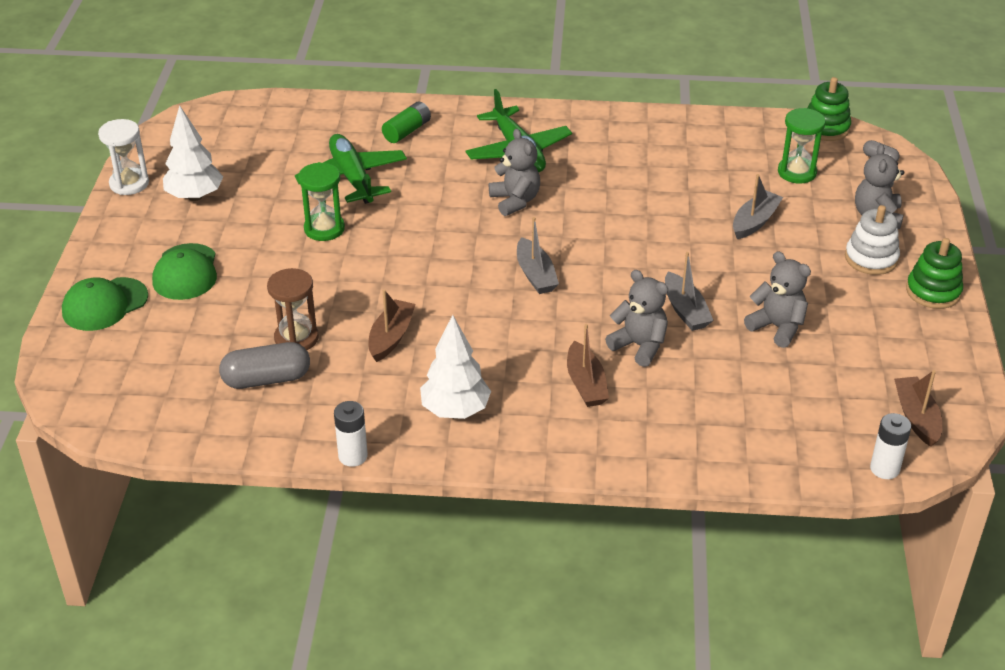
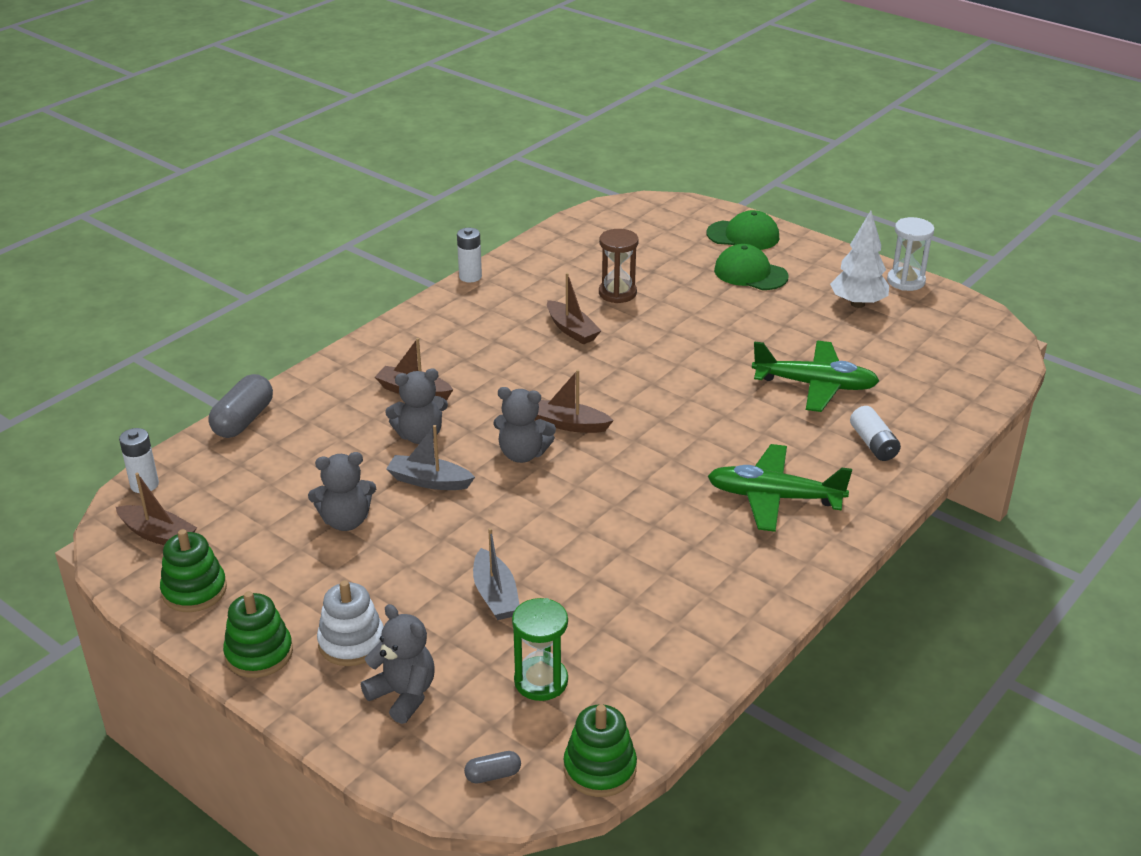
camera: 125 degrees right, 5 degrees down
(105, 304) = (743, 235): green cap -> green cap turned 105 degrees clockwise
(267, 379) = (586, 270): grey capsule -> grey capsule (243, 420)
(324, 229) = (747, 347): green hourglass -> none
(407, 131) = (873, 444): green battery -> white battery
(455, 410) = (461, 327): white tree -> none
(515, 201) = (688, 459): grey teddy bear -> grey teddy bear (523, 454)
(535, 275) = (568, 424): grey boat -> brown boat
(932, 358) = (194, 590): none -> green stacking toy

